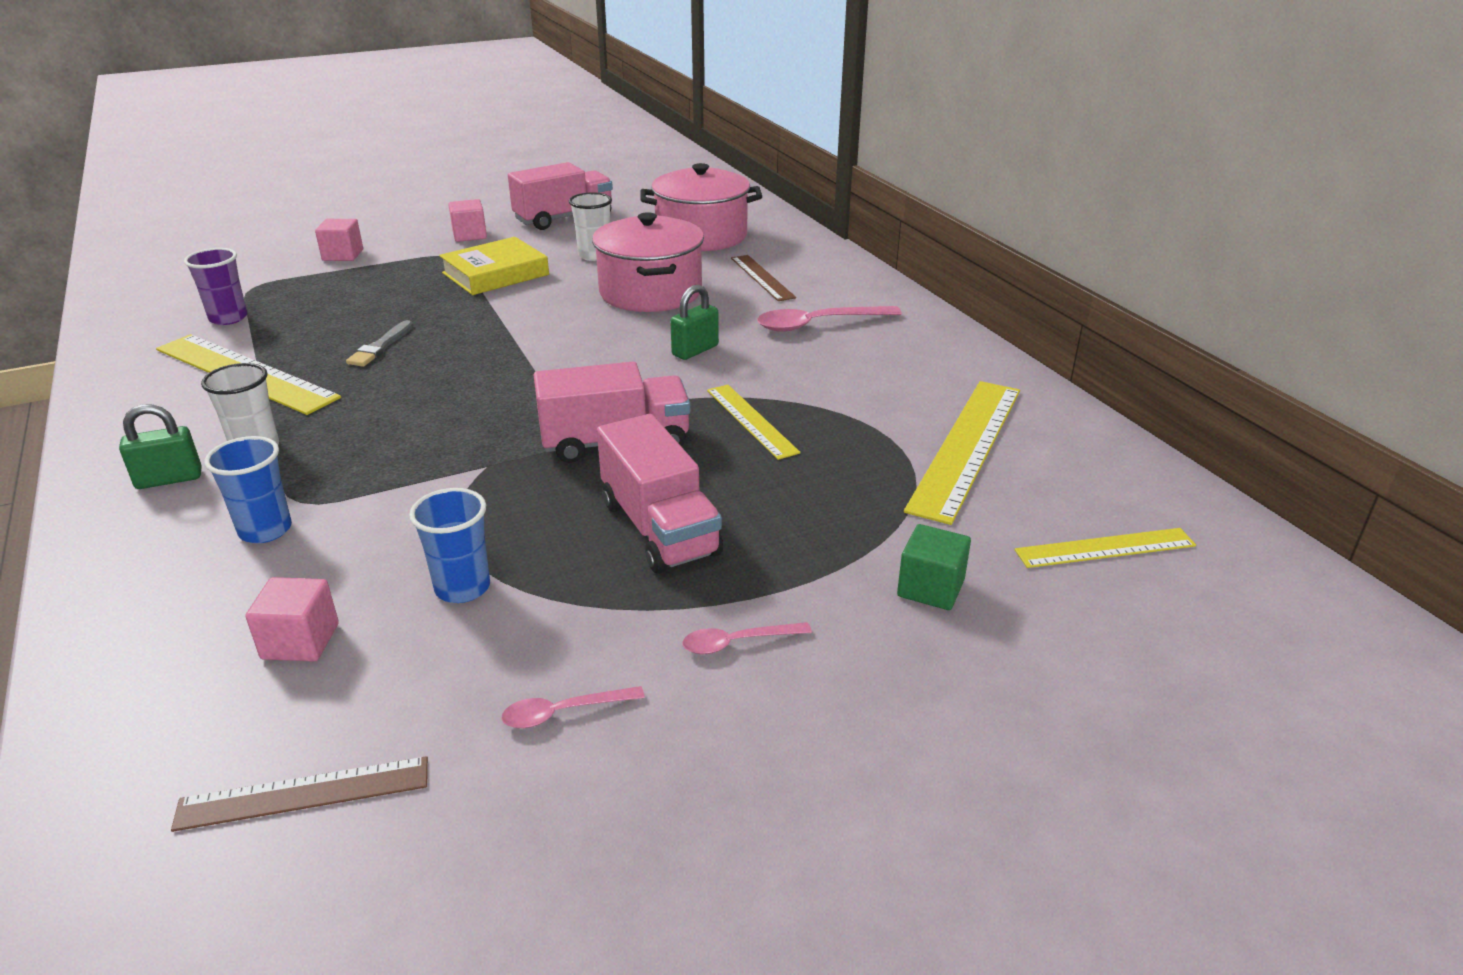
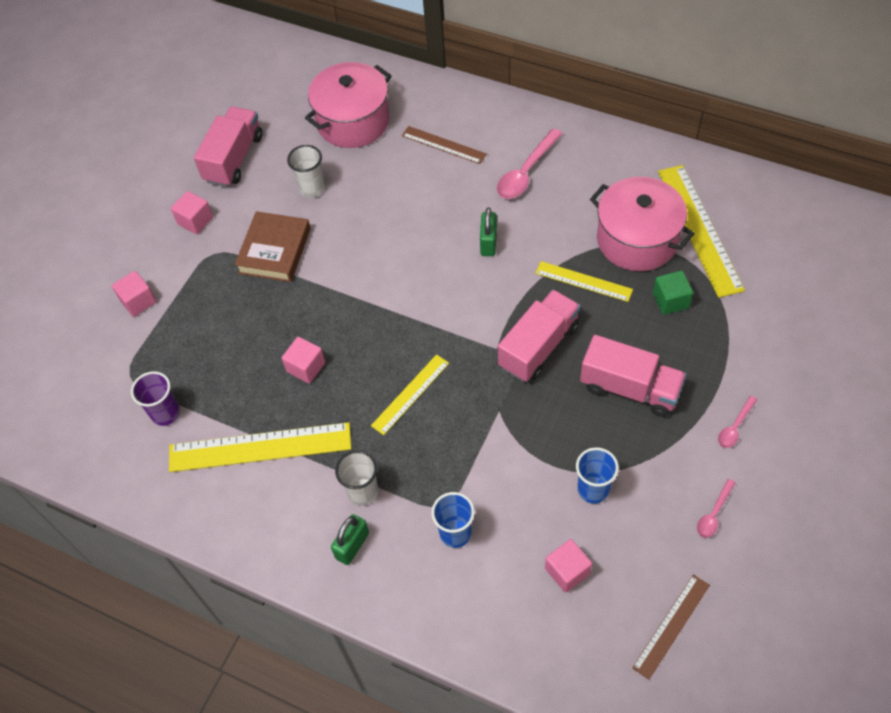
camera: 35 degrees left, 25 degrees up
(381, 347) = (306, 367): grey brush -> pink cube
(495, 274) = (274, 251): yellow book -> brown book
(650, 292) = (396, 204): pink pot -> pink pot (637, 240)
(930, 588) = (773, 337): green cube -> green cube (670, 300)
(1105, 548) = (814, 260): yellow ruler -> yellow ruler (410, 394)

